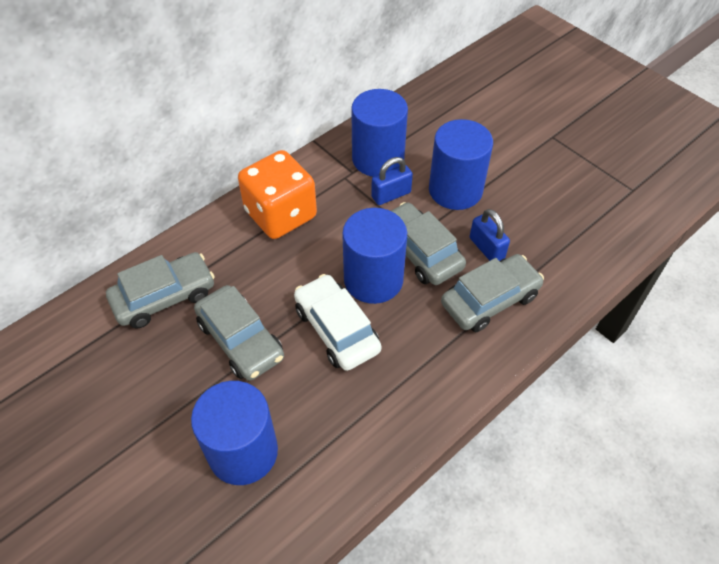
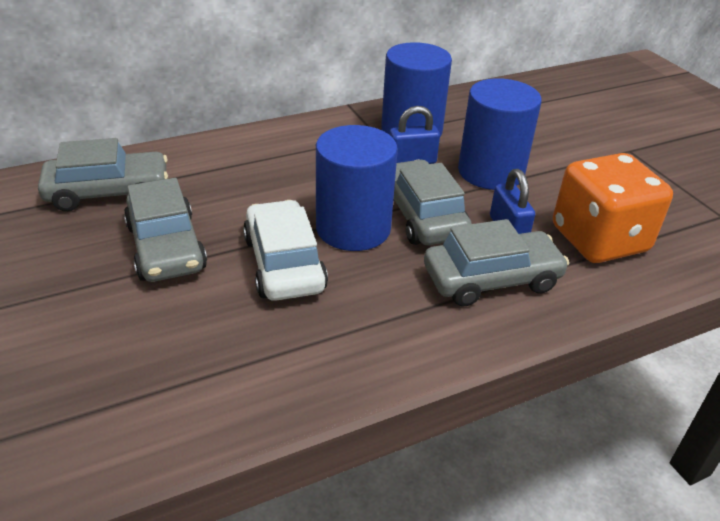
camera: 15 degrees right, 15 degrees down
(243, 452) = (98, 354): blue cylinder -> none
(280, 214) = (278, 152): orange dice -> orange dice (599, 239)

